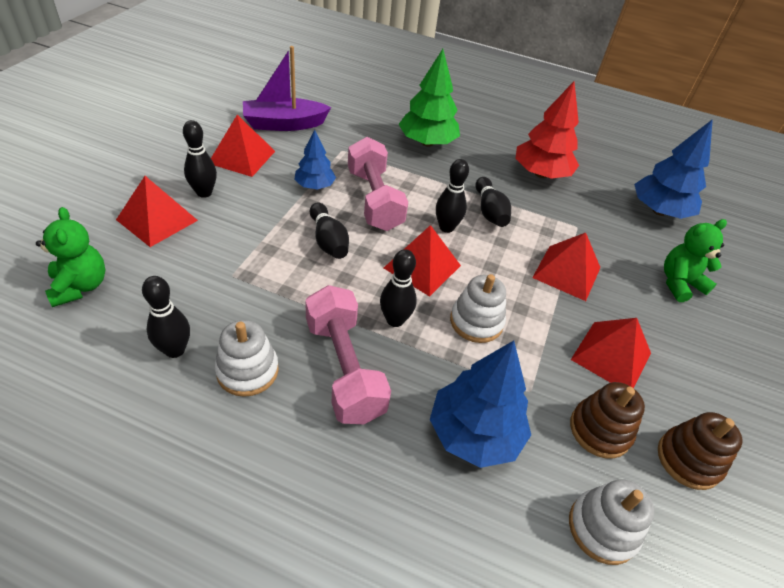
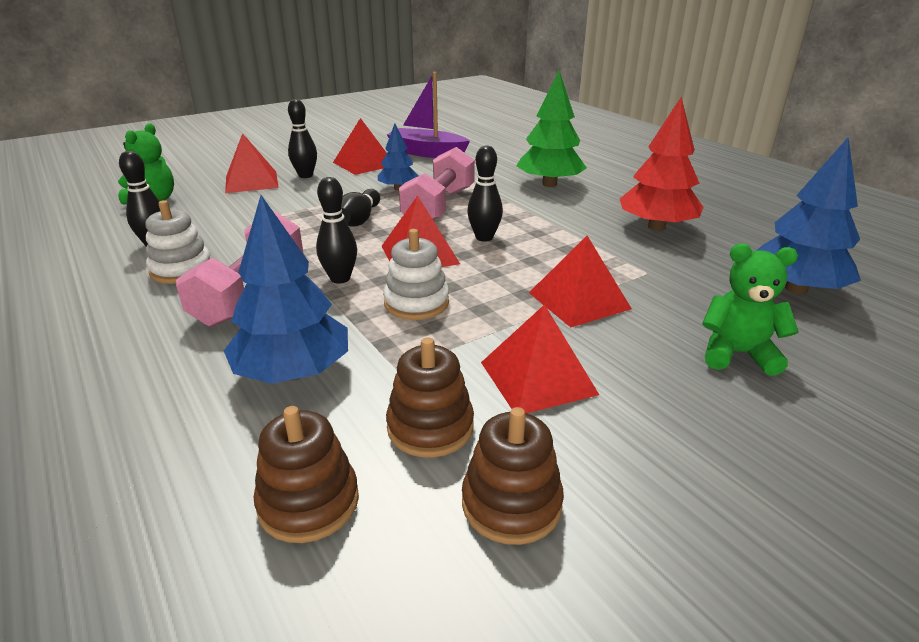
camera: 40 degrees right, 15 degrees down
(489, 211) = (550, 238): black bowling pin -> none
(602, 528) = (308, 502): white stacking toy -> brown stacking toy

